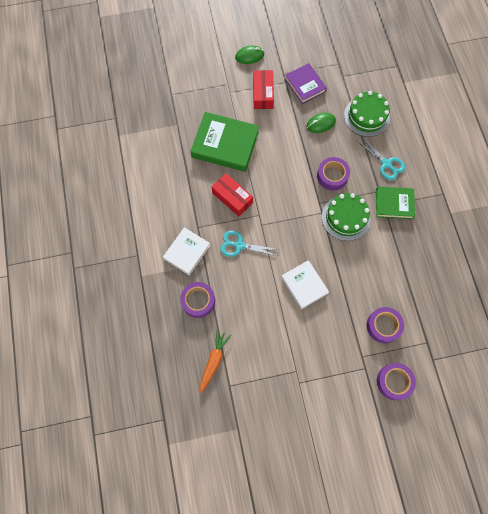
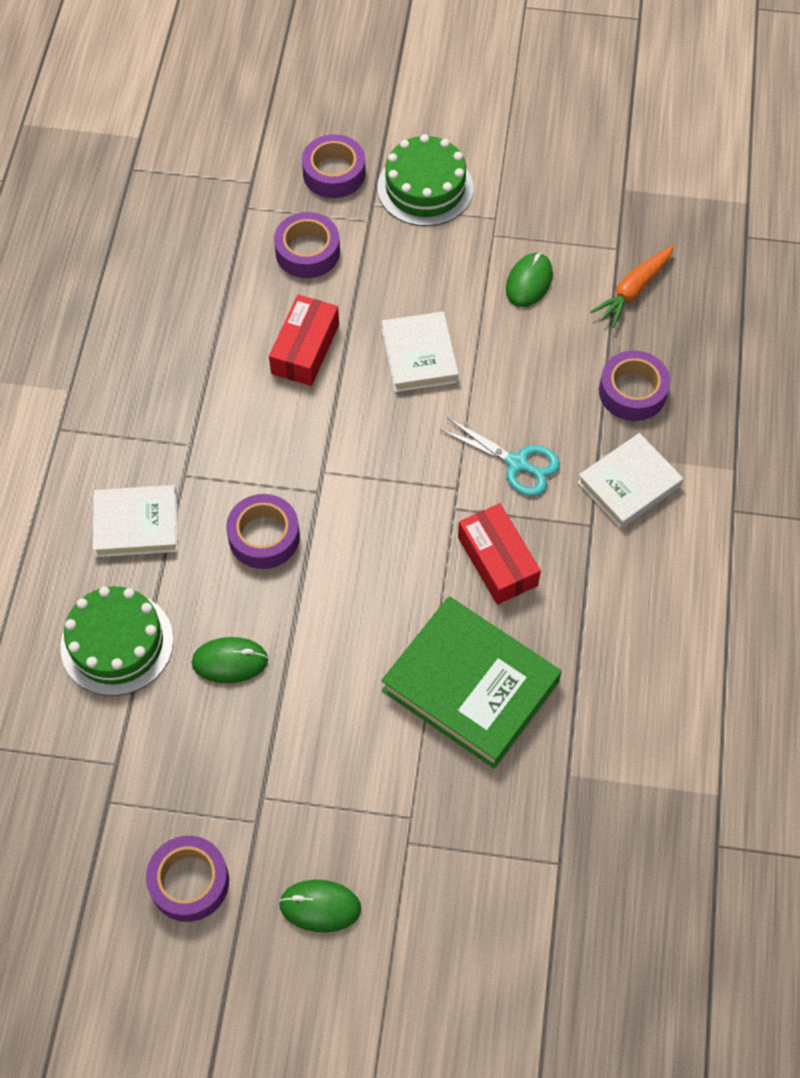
camera: 160 degrees left, 10 degrees down
(263, 94) = (331, 785): red box -> red box (305, 349)
(267, 347) = (529, 282): none -> green mouse
(297, 49) = (189, 882): none -> purple tape
(305, 85) = (218, 771): purple book -> none
(346, 218) = (279, 447): green cake -> green cake (425, 188)
(386, 164) = (136, 524): turquoise scissors -> white book
(394, 204) = (168, 441): green book -> none

